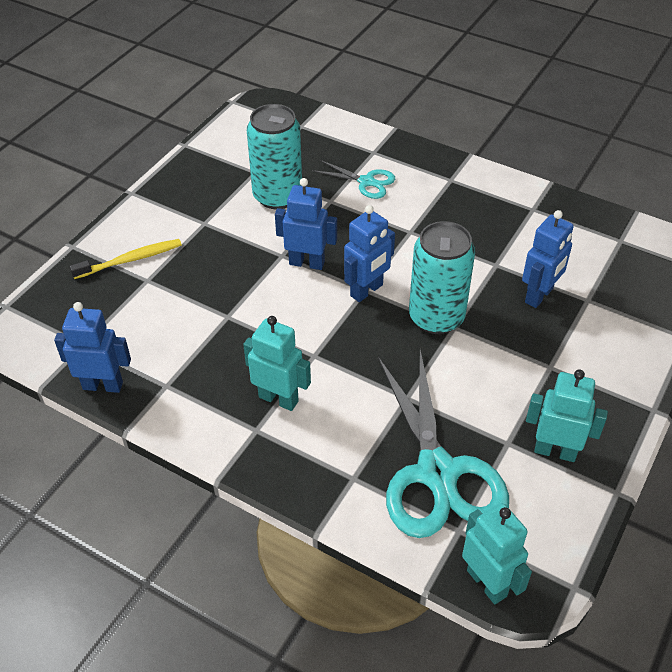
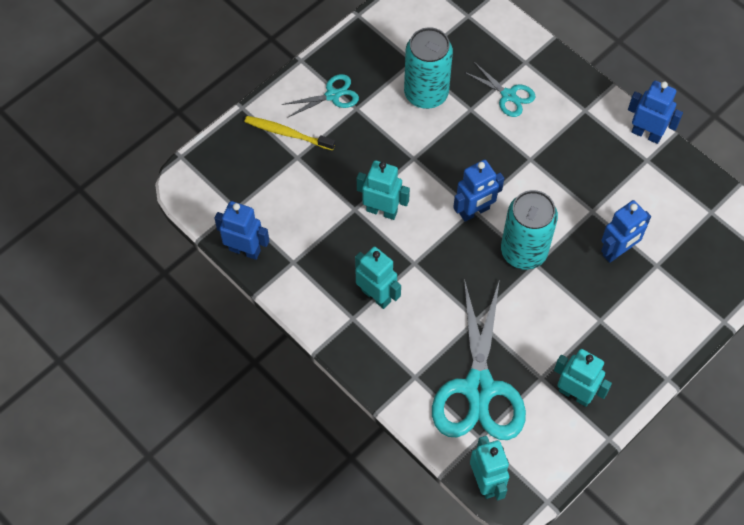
camera: 15 degrees right, 15 degrees up
(130, 260) = (287, 133): yellow toothbrush -> yellow toothbrush turned 150 degrees counterclockwise
(174, 216) = (332, 95): none -> turquoise scissors
(260, 311) = (382, 210): none -> turquoise robot
(307, 263) = (432, 171): blue robot -> blue robot (646, 134)

